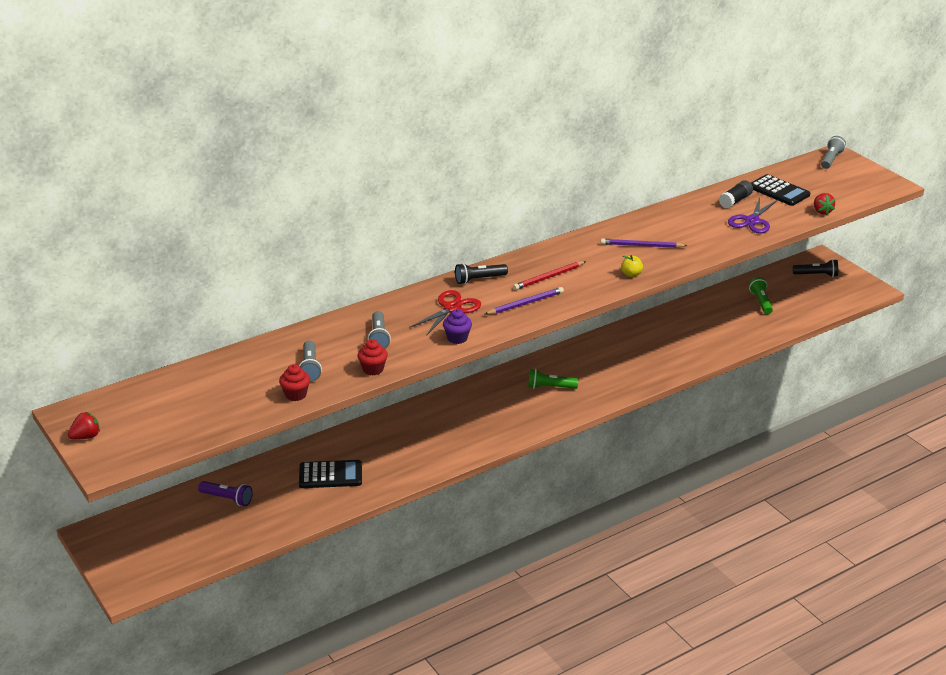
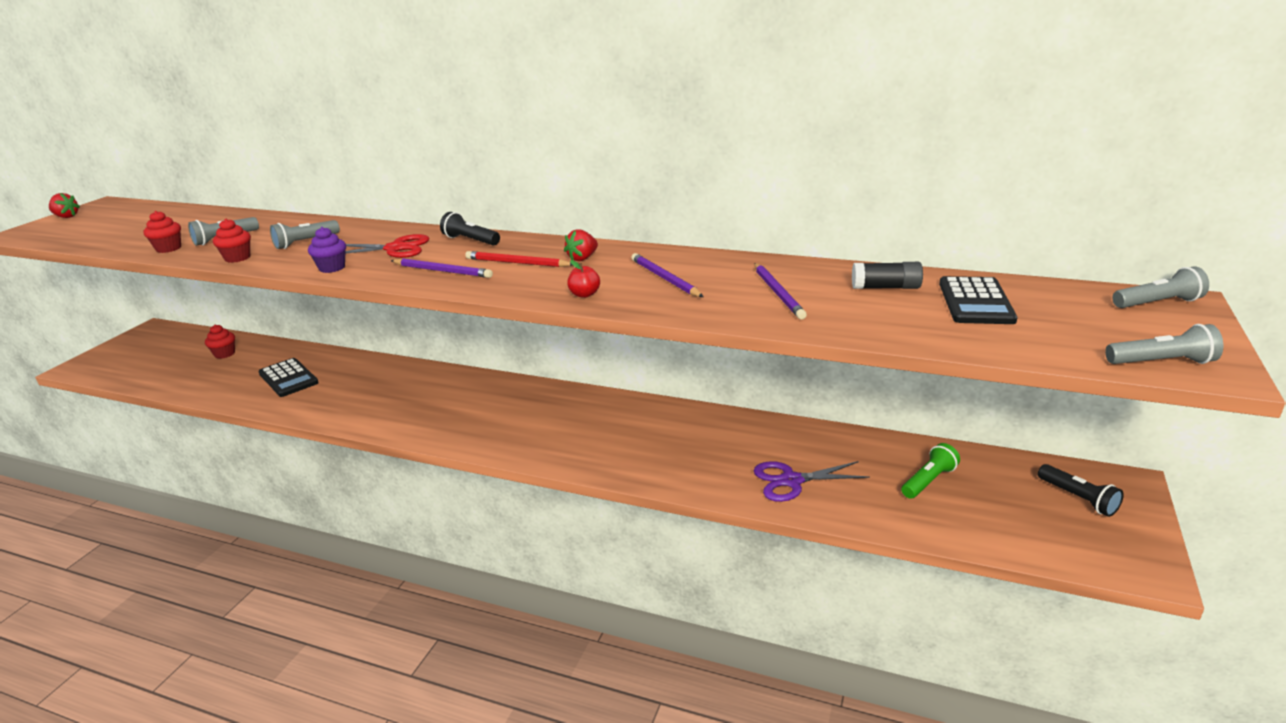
camera: 55 degrees right, 5 degrees down
(227, 499) = (224, 354): purple flashlight -> red cupcake
(550, 387) = (544, 420): green flashlight -> none
(631, 274) = (584, 294): yellow apple -> red apple
(704, 227) = (778, 293): none -> purple pencil
(752, 221) = (854, 313): purple scissors -> purple scissors (791, 481)
(822, 211) = (987, 346): red strawberry -> red strawberry (582, 258)
(876, 189) = (1162, 362): none -> grey flashlight

